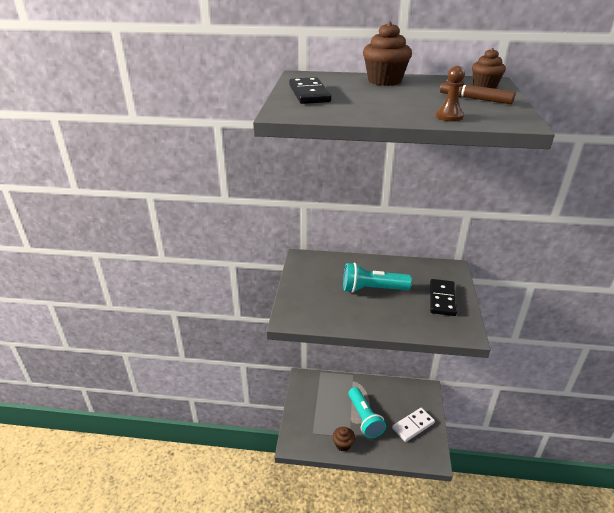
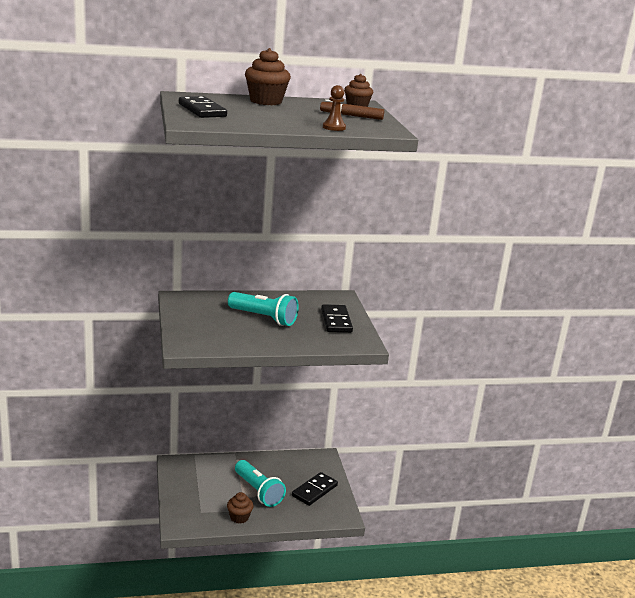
camera: 20 degrees left, 10 degrees down
(372, 289) = (264, 318): turquoise flashlight -> turquoise flashlight turned 135 degrees counterclockwise
(413, 426) = (314, 491): white domino -> black domino

